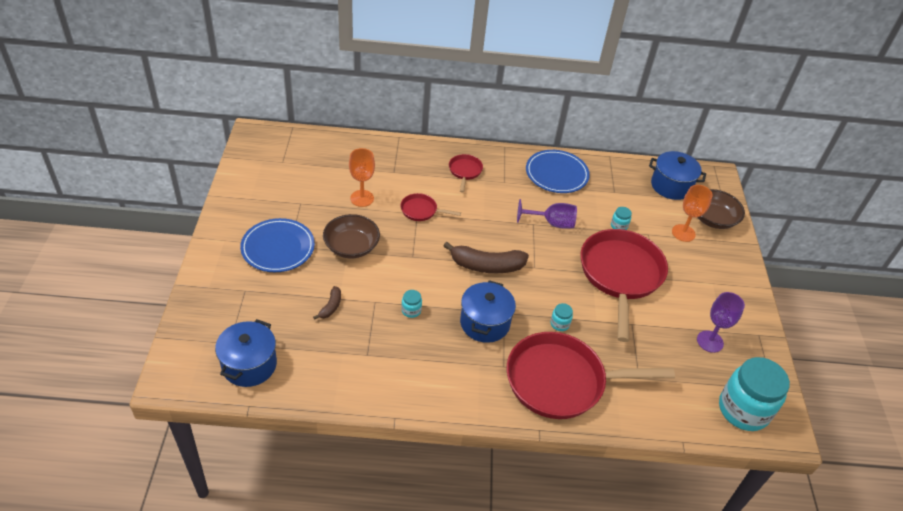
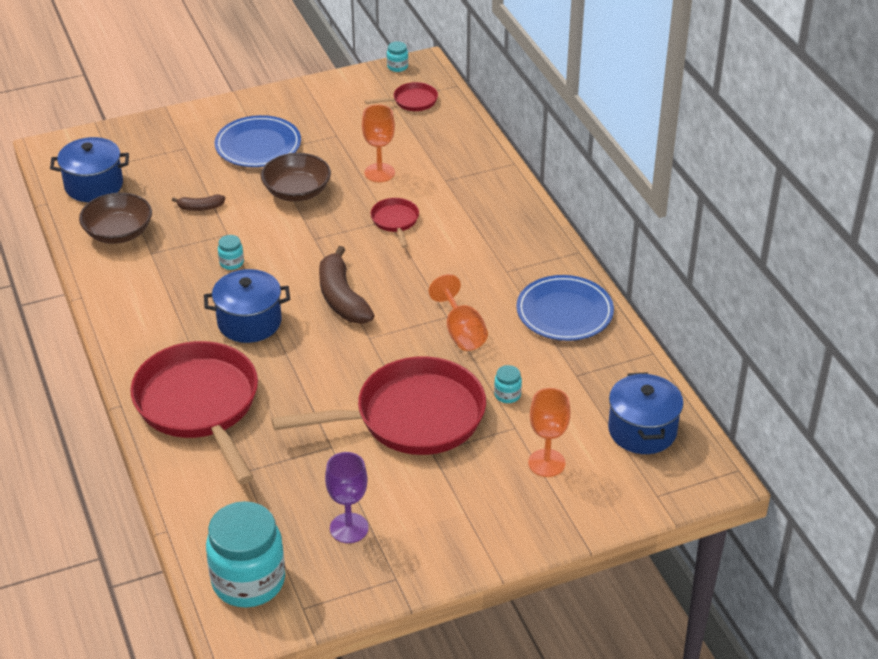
camera: 70 degrees right, 5 degrees down
(465, 171) = (496, 233): red pan -> red pan (412, 101)
(551, 223) = (461, 332): purple goblet -> orange goblet
(559, 324) = (288, 382): turquoise jar -> turquoise jar (397, 67)
(713, 219) = (606, 490): brown bowl -> brown bowl (118, 232)

